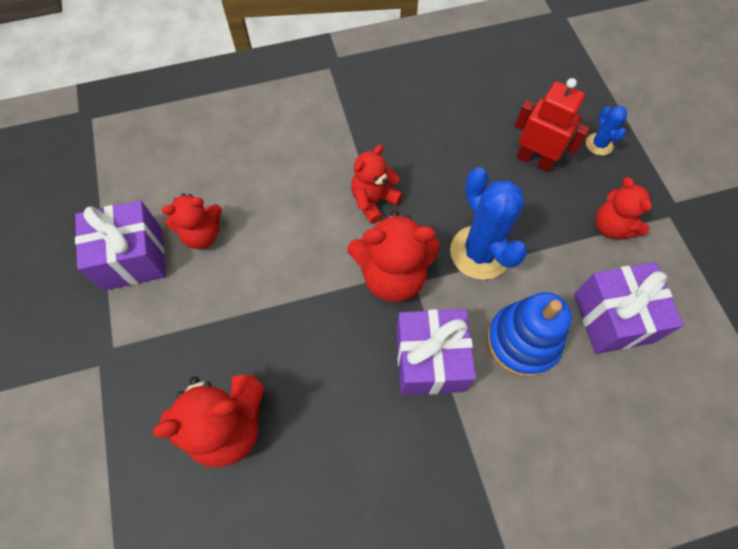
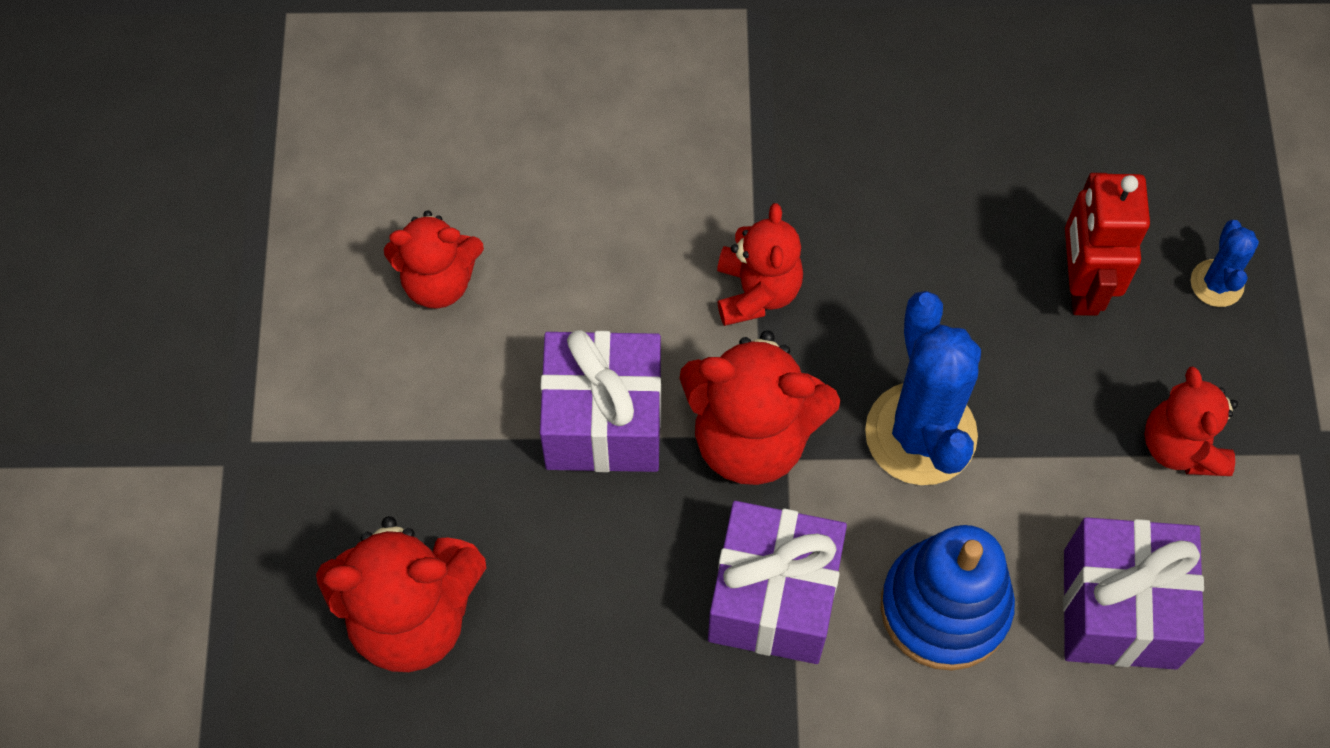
camera: 15 degrees right, 0 degrees up
(133, 258) = (312, 294): purple gift -> purple gift (603, 421)
(373, 200) = (756, 292): red teddy bear -> red teddy bear turned 120 degrees clockwise
(535, 160) = (1081, 285): red robot -> red robot turned 135 degrees counterclockwise

